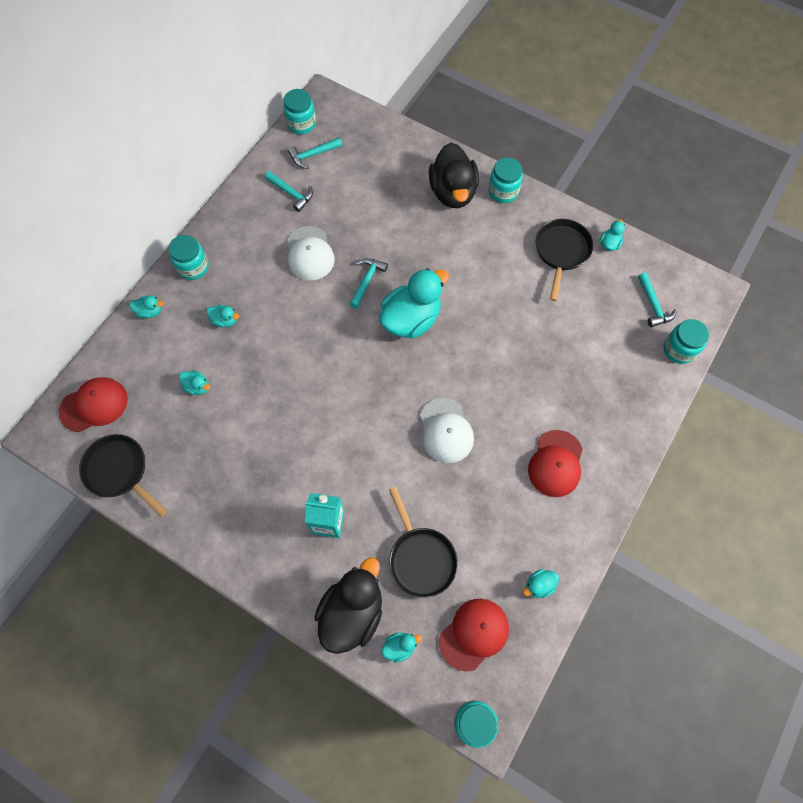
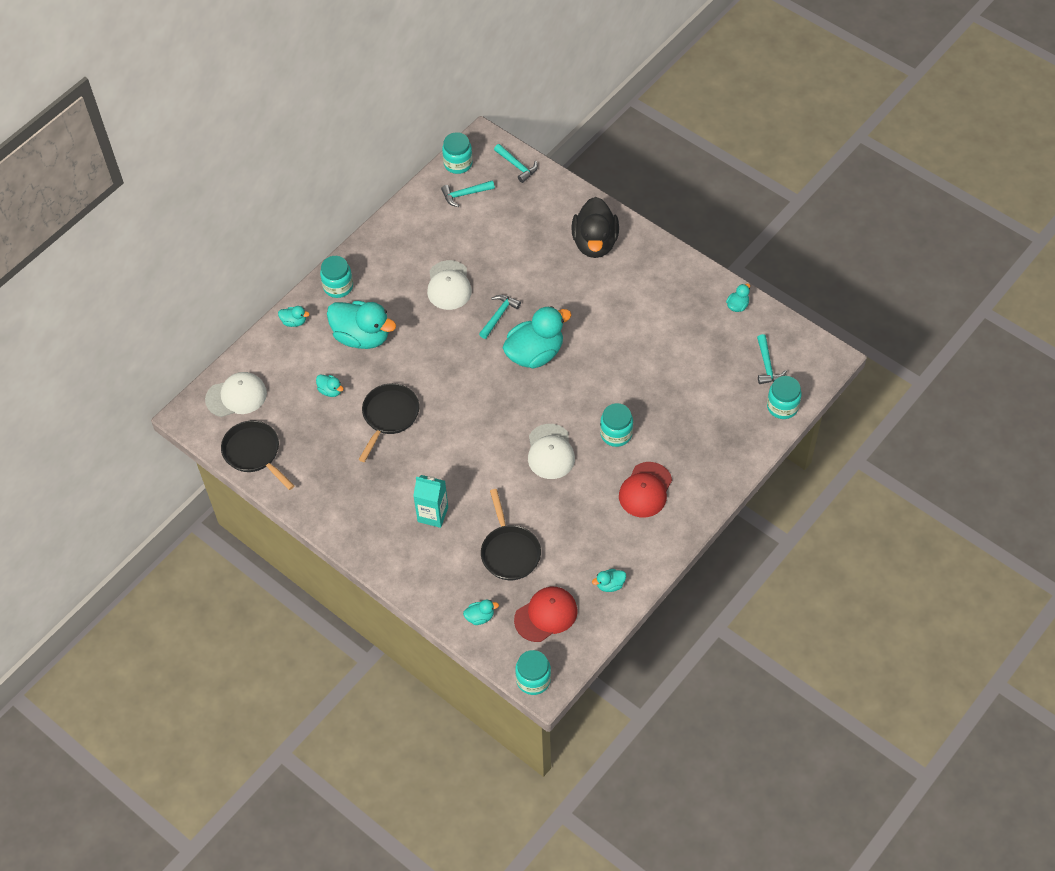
camera: 10 degrees right, 10 degrees down
(94, 405) = (236, 396): red cap -> white cap
(225, 320) = (362, 337): turquoise duck -> turquoise duck, size x2.31
(291, 193) = (439, 229): turquoise hammer -> turquoise hammer (517, 166)
(352, 612) = (443, 586): black duck -> none
(503, 191) = (644, 247): turquoise jar -> turquoise jar (616, 434)
(561, 252) = (689, 308): black pan -> black pan (389, 416)

